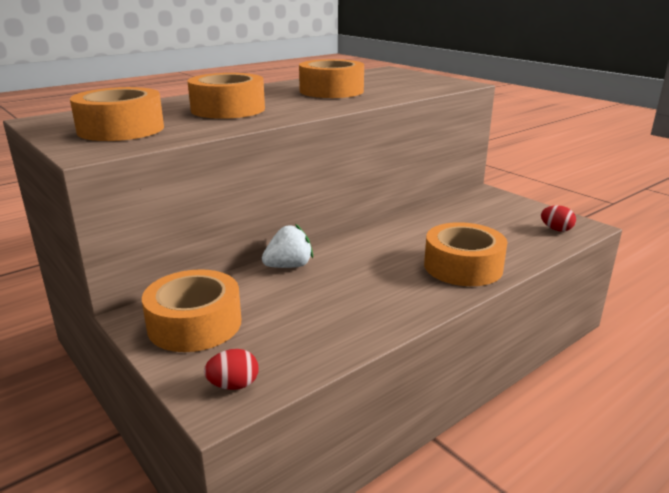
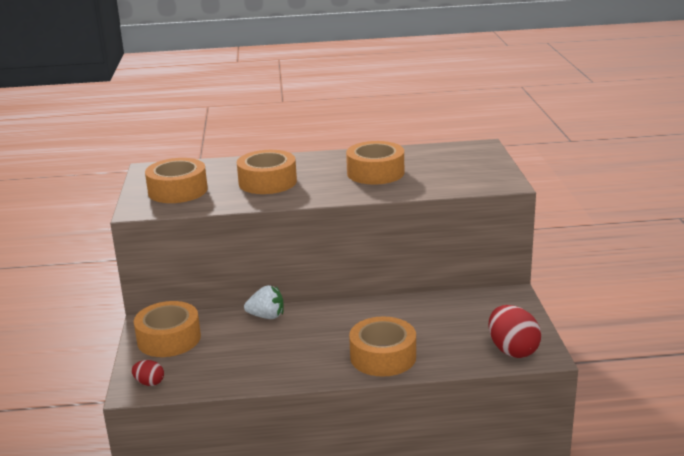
camera: 35 degrees right, 0 degrees up
(556, 229) = (512, 350): red egg -> red egg, size x1.92

